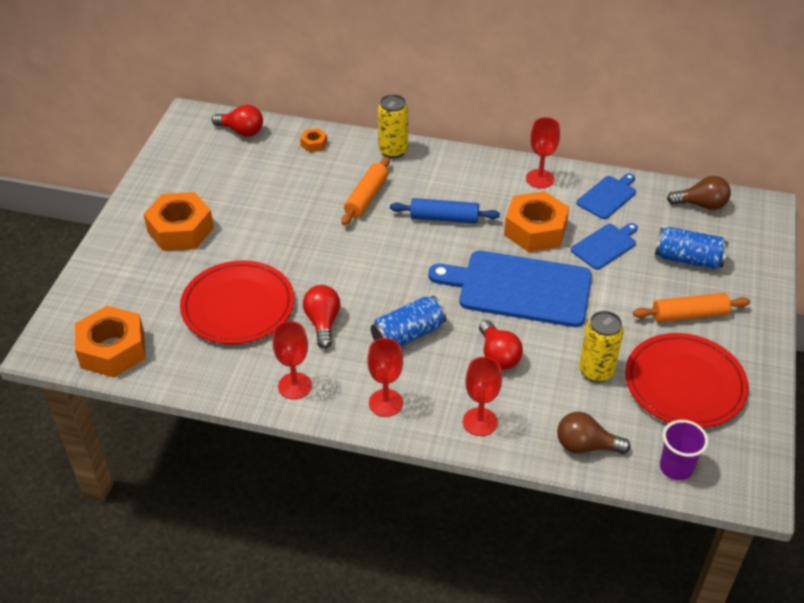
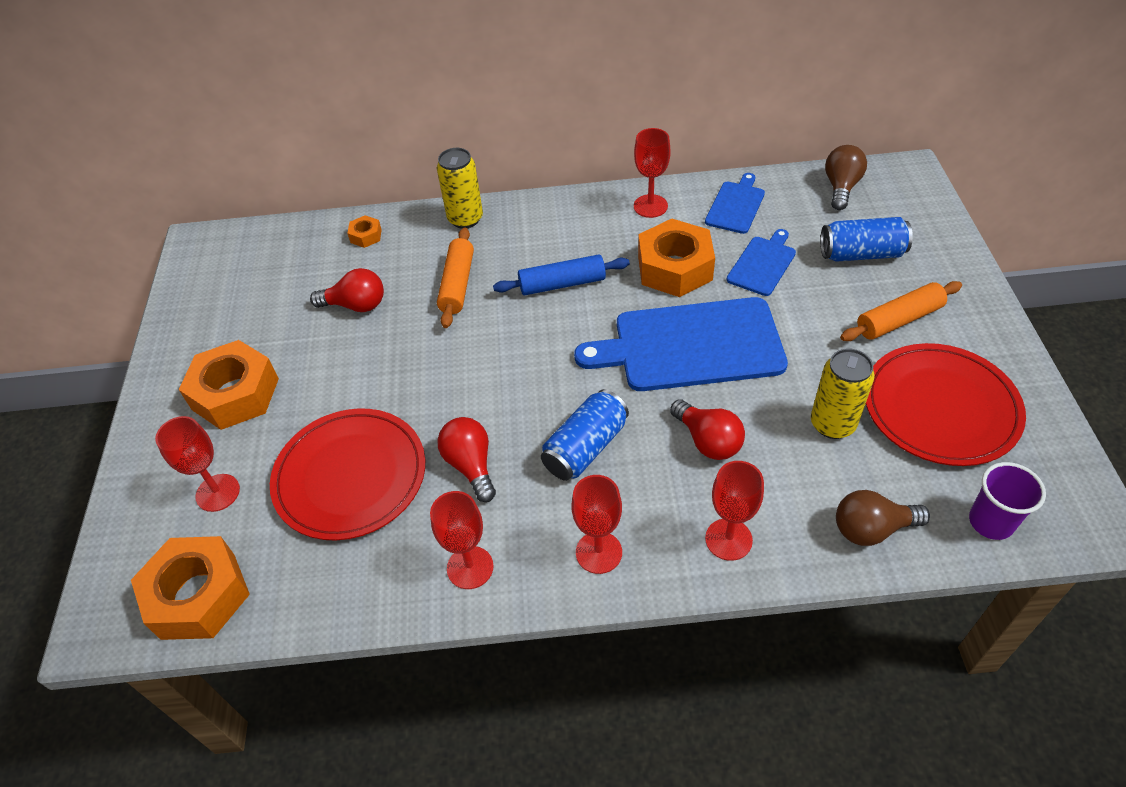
camera: 15 degrees left, 5 degrees up
(146, 290) = (218, 493): none -> red goblet
(241, 131) = (269, 244): red light bulb -> red light bulb (356, 305)
(701, 205) = (841, 187): brown light bulb -> brown light bulb turned 60 degrees counterclockwise

